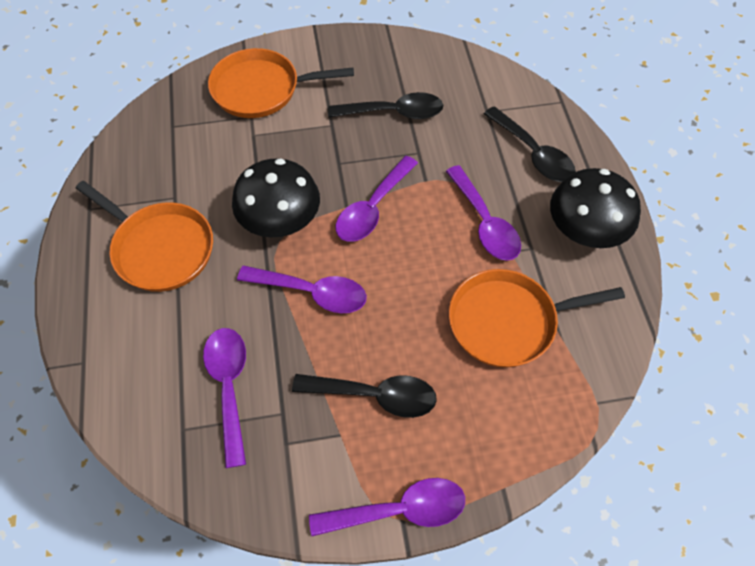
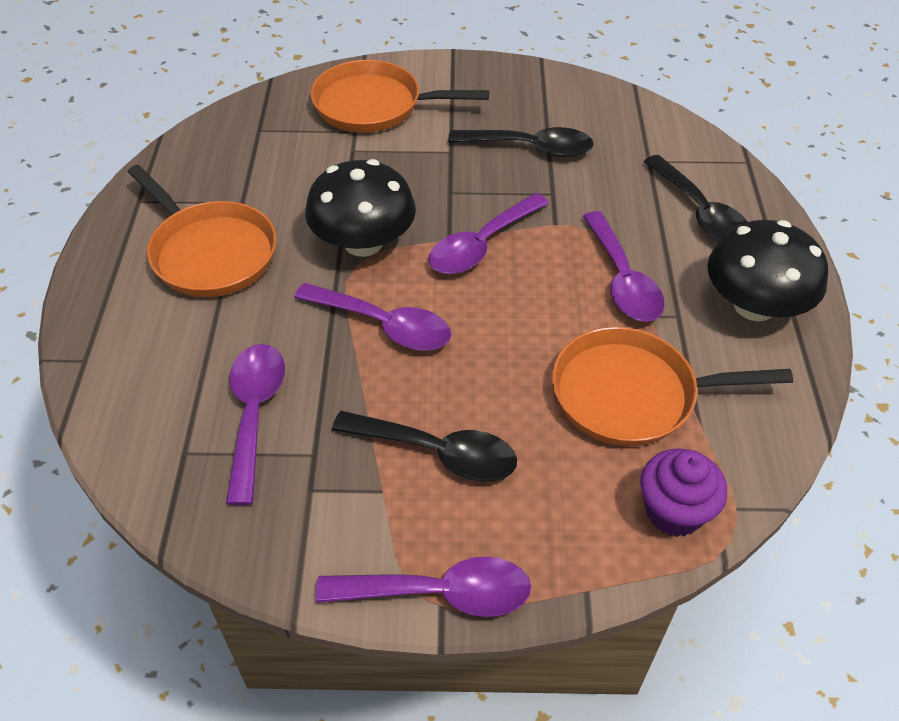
camera: 10 degrees right, 10 degrees down
(554, 413) = (674, 511): none -> purple cupcake

